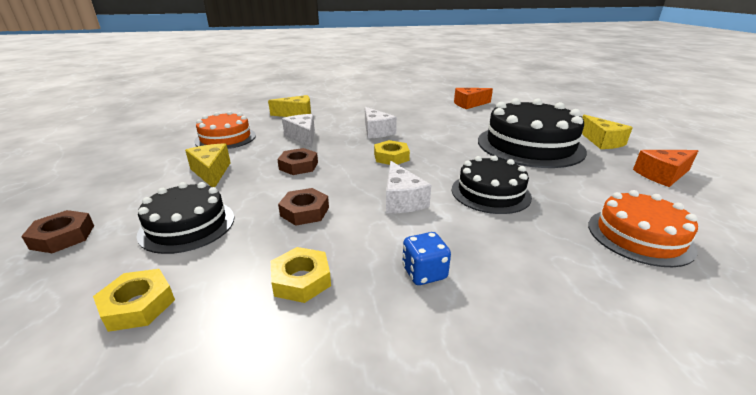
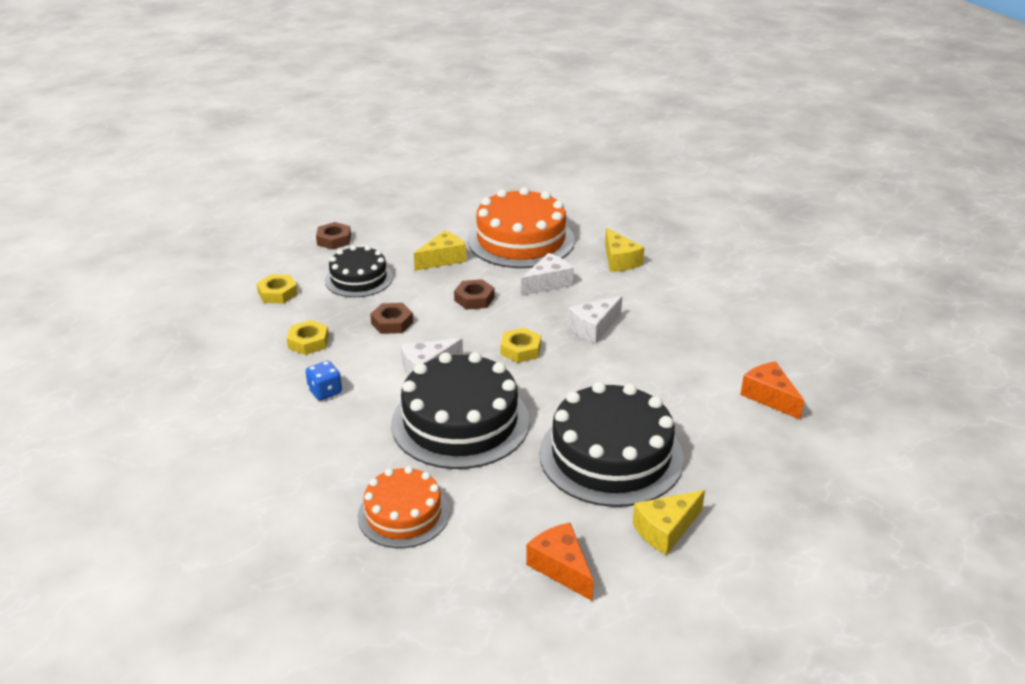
camera: 75 degrees right, 5 degrees up
(225, 138) = (521, 240): orange cake -> orange cake, size x1.68
(490, 193) = (460, 422): black cake -> black cake, size x1.68

